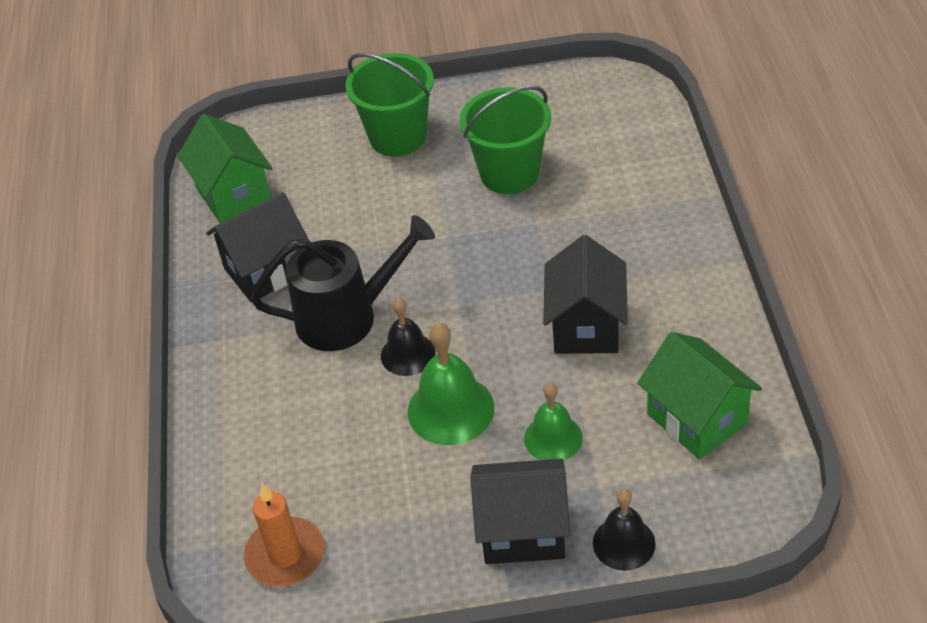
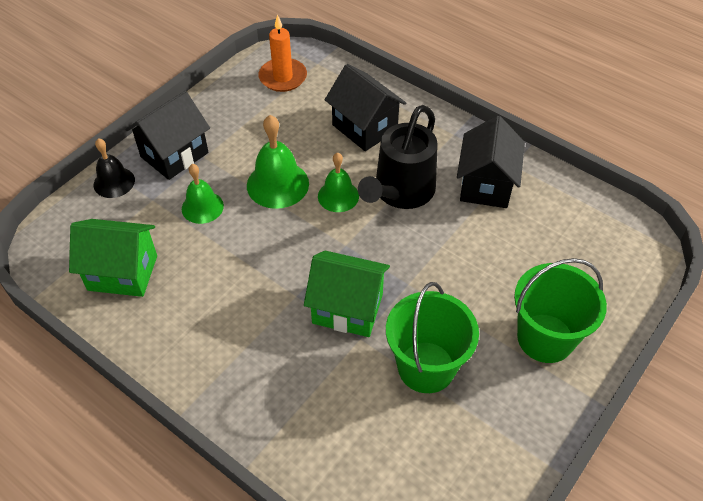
camera: 130 degrees right, 5 degrees up
(234, 195) = (580, 214): green house -> green house (347, 309)
(408, 354) = (338, 196): black bell -> green bell
(586, 326) = (247, 285): black house -> black house (364, 127)

